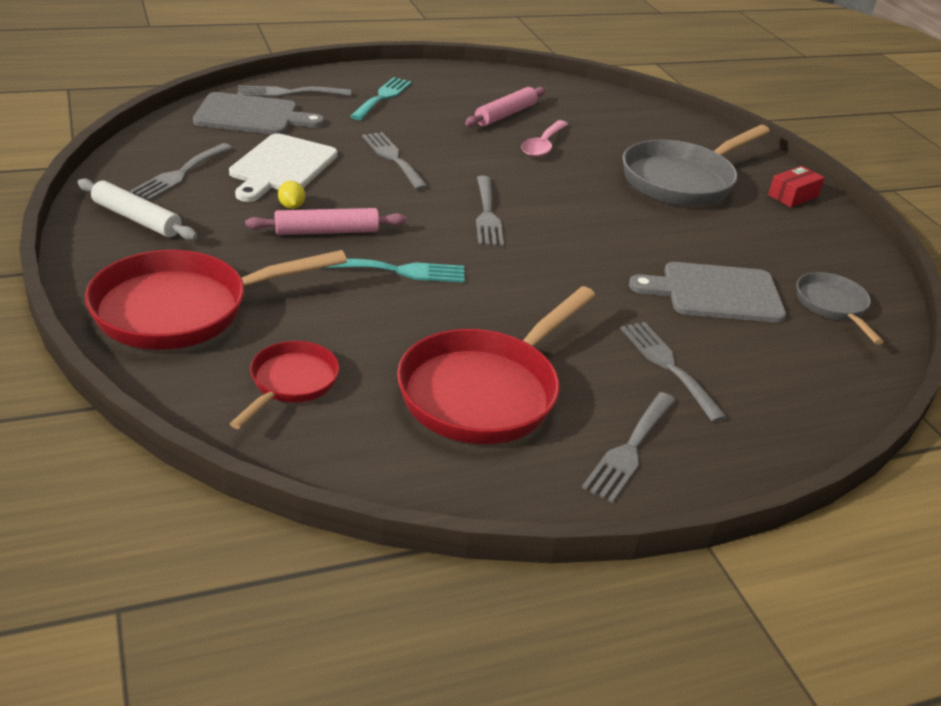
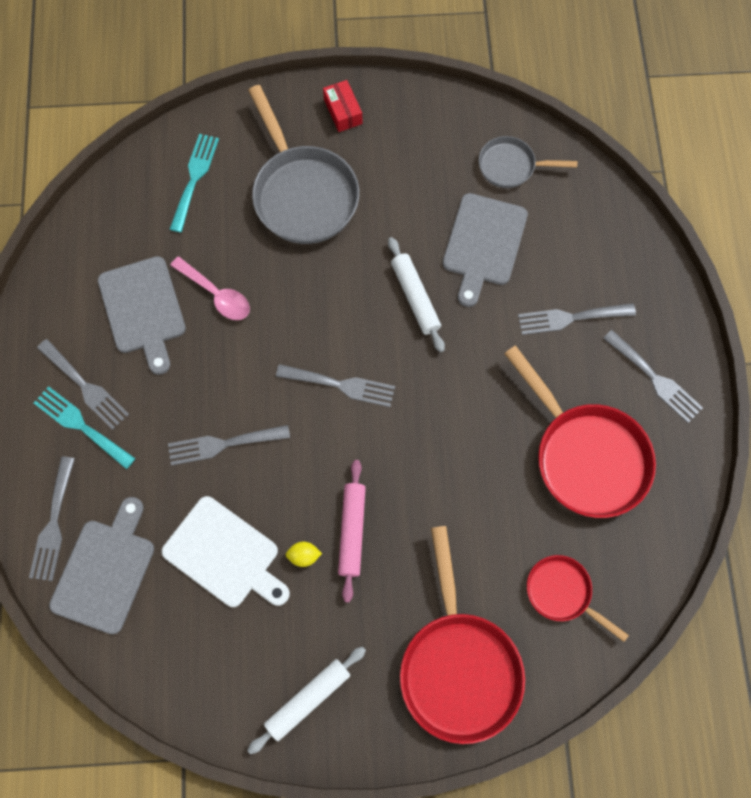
camera: 70 degrees left, 35 degrees up
(180, 174) = (226, 654): grey fork -> grey fork (85, 387)
(400, 271) = (422, 481): turquoise fork -> turquoise fork (194, 178)
(505, 115) = (143, 310): pink rolling pin -> grey cutting board
(616, 252) = (415, 297): none -> white rolling pin

